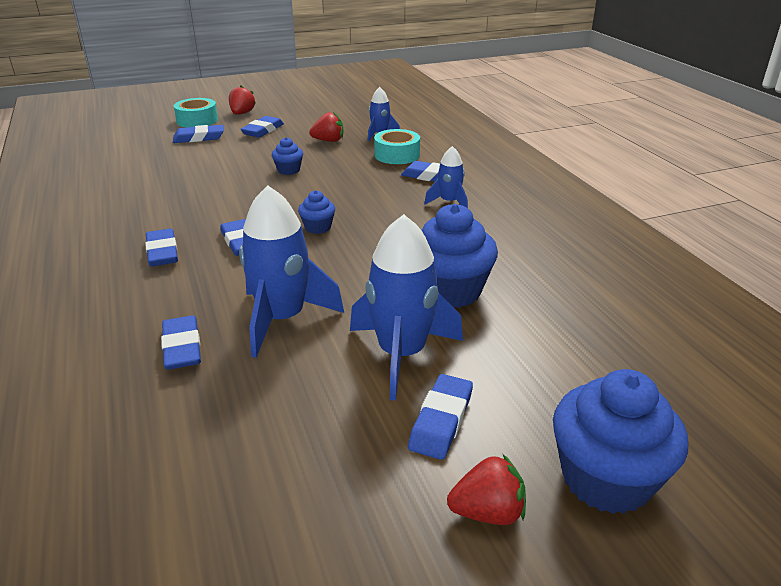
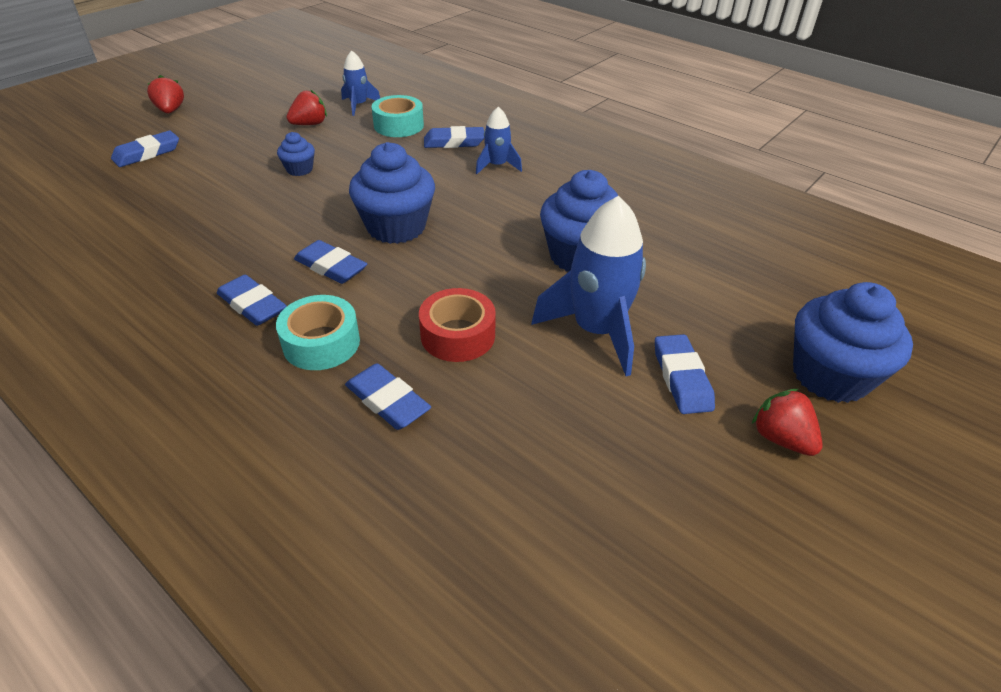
camera: 30 degrees left, 10 degrees up
(197, 120) = (120, 131): turquoise tape -> turquoise tape (321, 343)
(263, 130) = (219, 127): blue eraser -> none
(282, 319) = (458, 335): blue rocket -> red tape
(318, 227) = (396, 227): blue cupcake -> blue cupcake, size x2.03
(487, 512) = (781, 438): red strawberry -> red strawberry turned 90 degrees counterclockwise

